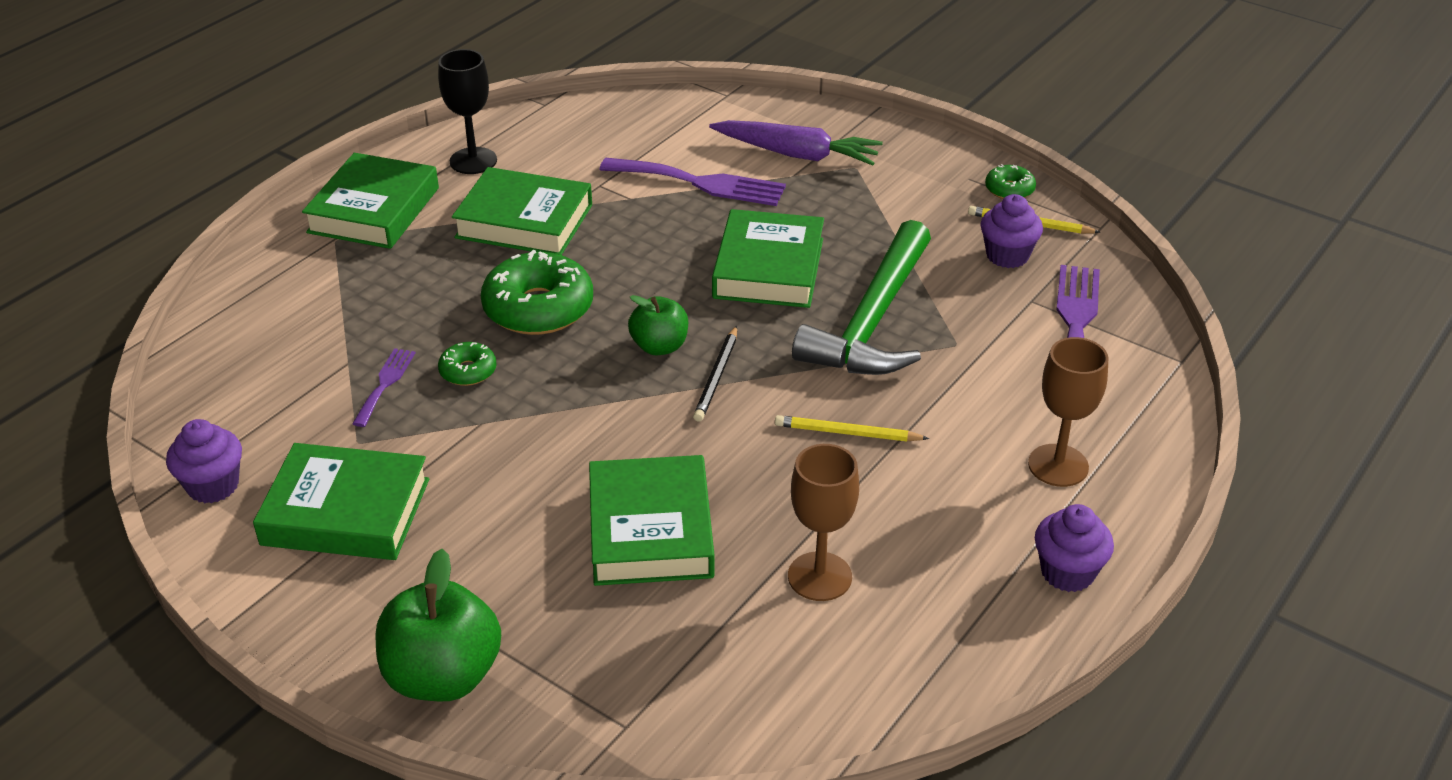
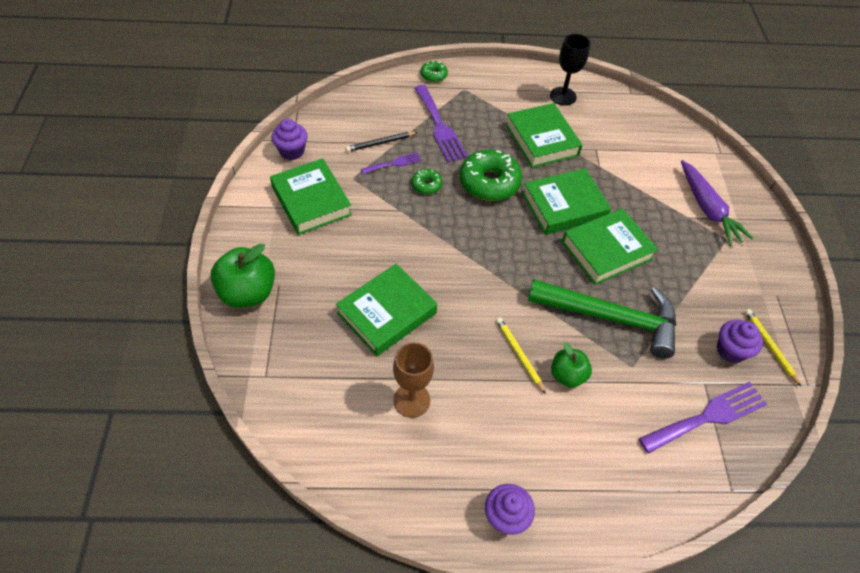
camera: 50 degrees right, 15 degrees up
(374, 210) = (495, 87): green book -> green book (564, 206)
(659, 346) = (507, 242): green apple -> green apple (567, 375)
(700, 183) = (640, 185): purple fork -> purple fork (439, 126)
(717, 376) = (508, 277): black pencil -> black pencil (381, 143)
(872, 321) = (611, 318): green hammer -> green hammer turned 150 degrees counterclockwise
(1009, 189) = (789, 320): green donut -> green donut (433, 75)
(1058, 465) = (583, 468): brown goblet -> none

